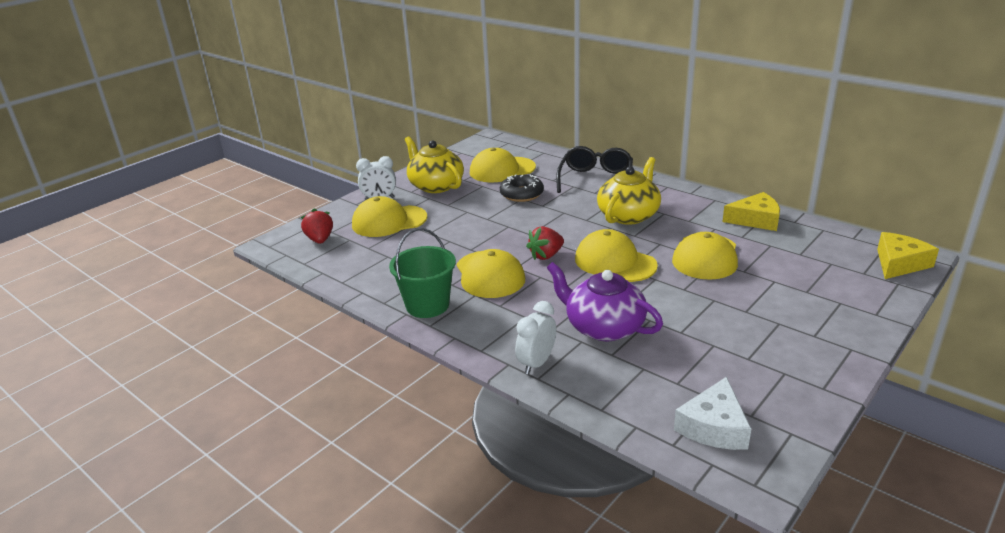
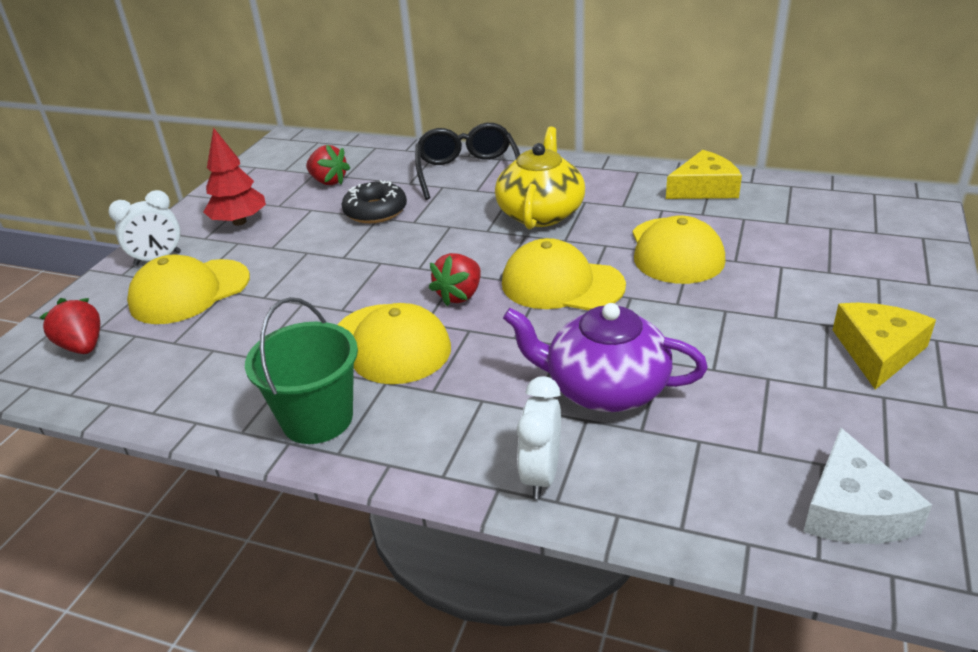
camera: 20 degrees left, 5 degrees up
(435, 185) = (239, 222): yellow teapot -> red tree
(502, 170) = (328, 181): yellow cap -> red strawberry
(899, 263) = (905, 211): yellow cheese -> yellow cheese (878, 351)

